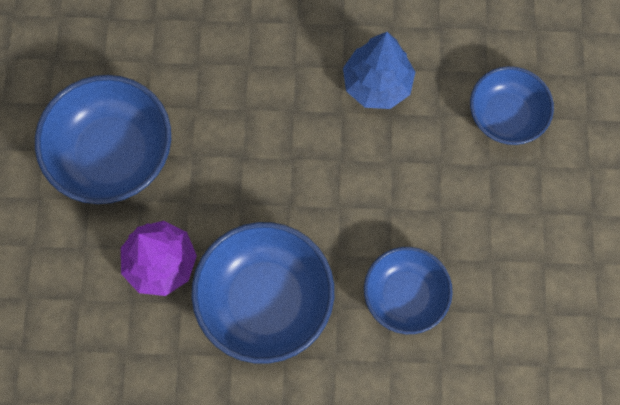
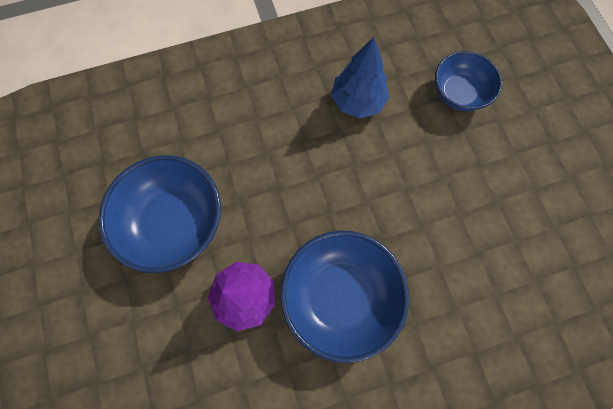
camera: 20 degrees left, 0 degrees up
(404, 295) = (445, 251): blue bowl -> none

